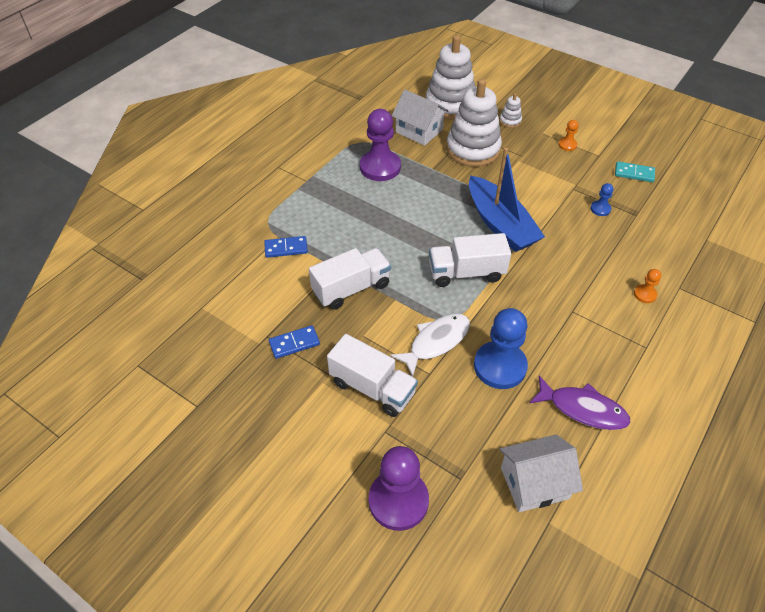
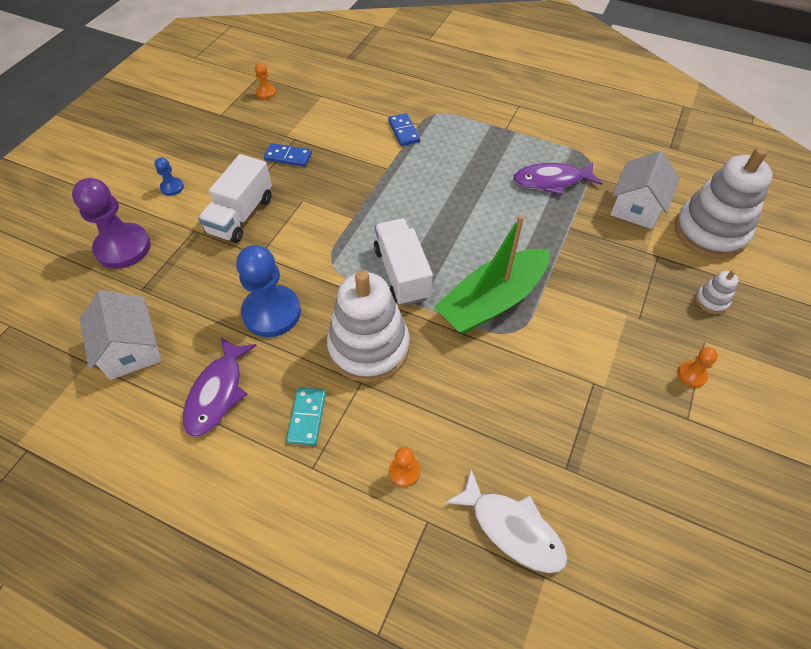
camera: 80 degrees right, 5 degrees up
(174, 358) = (266, 93): none -> orange pawn
(294, 343) = (288, 157): blue domino -> blue domino turned 45 degrees counterclockwise
(351, 288) = (360, 184): white truck -> none
(380, 167) = (552, 181): purple pawn -> purple fish
(436, 342) = (299, 256): white fish -> white fish (512, 528)
(473, 149) = (626, 263): white stacking toy -> white stacking toy (369, 347)
(500, 224) = (492, 301): blue boat -> green boat
(600, 209) = (562, 418): blue pawn -> blue pawn (172, 187)
(634, 173) = (665, 470): turquoise domino -> turquoise domino (307, 417)

